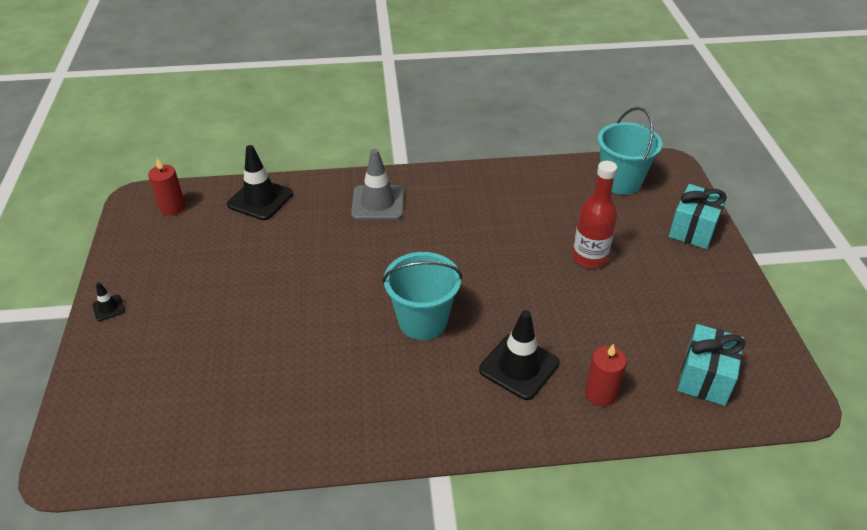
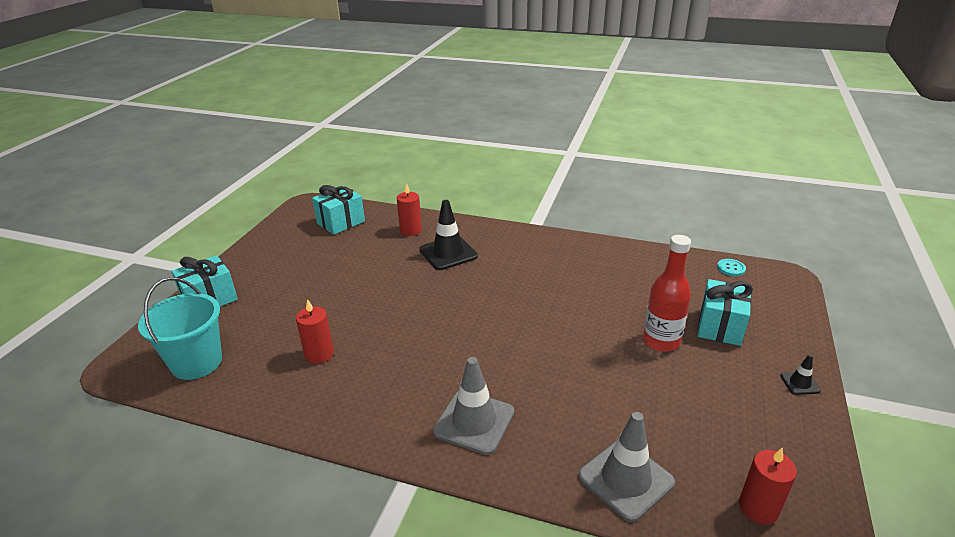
camera: 155 degrees left, 10 degrees down
(139, 461) = (731, 268): none -> turquoise button
(172, 352) = (720, 326): none -> turquoise gift
(260, 199) = (625, 479): black traffic cone -> grey traffic cone
(423, 321) = (497, 295): turquoise bucket -> none
(536, 214) = (319, 354): none -> red candle
(589, 258) = (321, 302): red bottle -> red bottle (661, 341)

